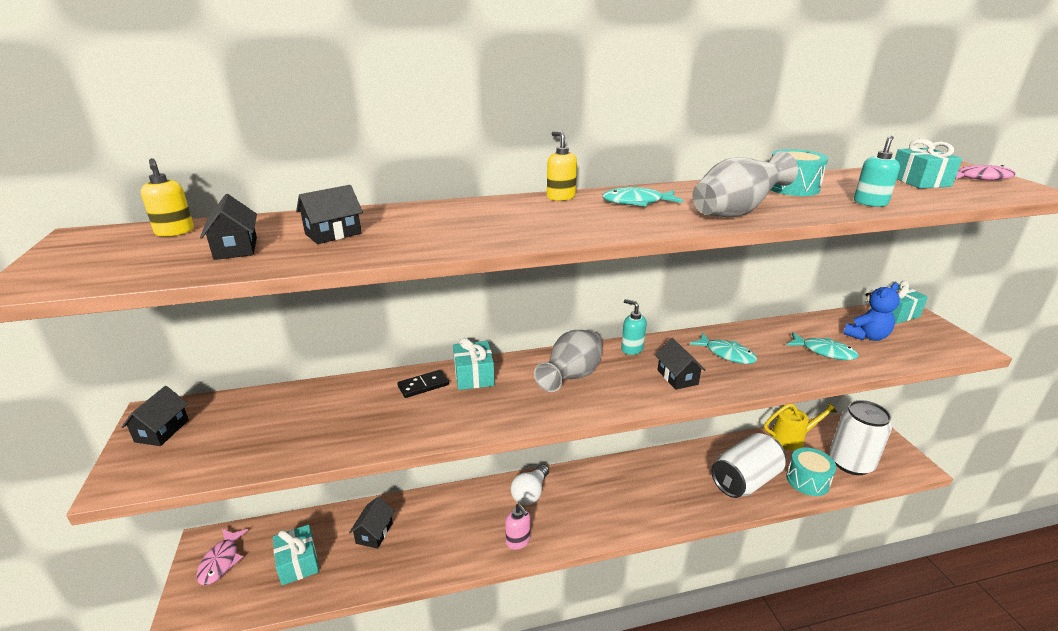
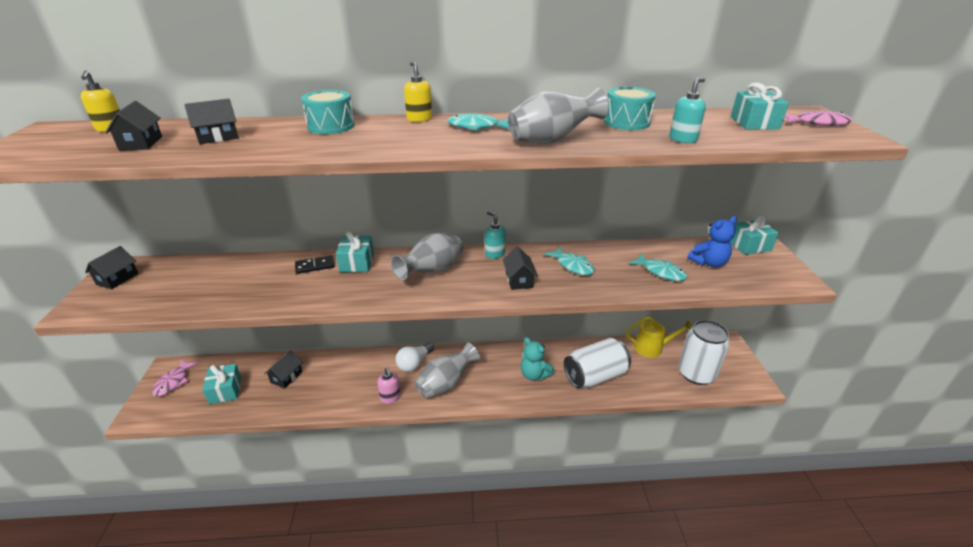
camera: 10 degrees right, 5 degrees up
(579, 514) = (446, 384): none -> grey vase
(677, 488) = (534, 374): none -> turquoise teddy bear
(807, 480) = (650, 383): turquoise drum -> turquoise drum (331, 126)

